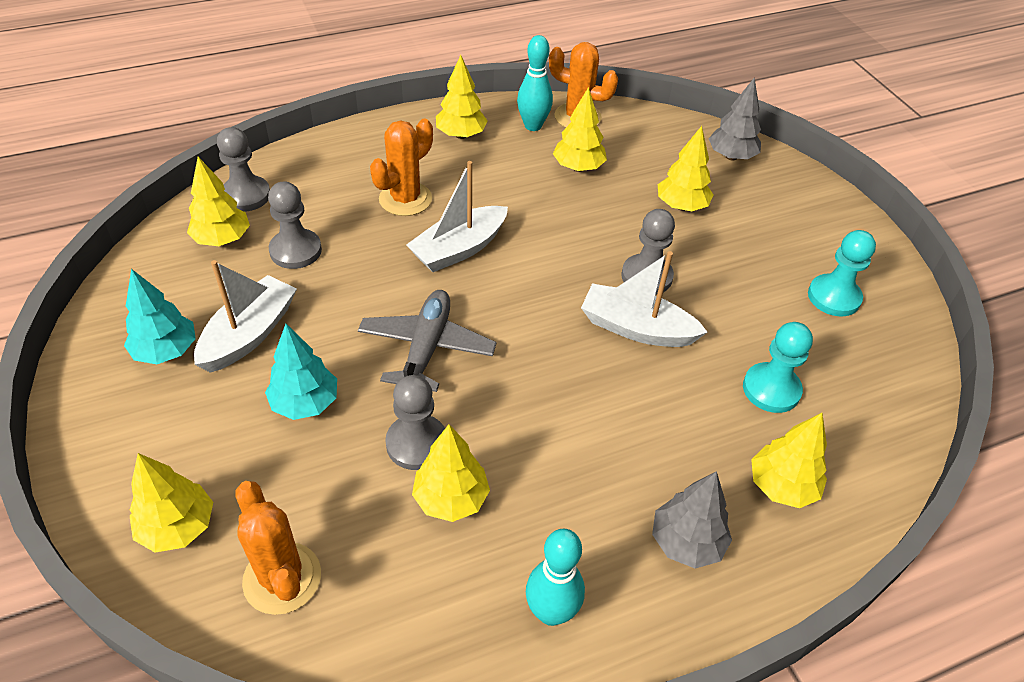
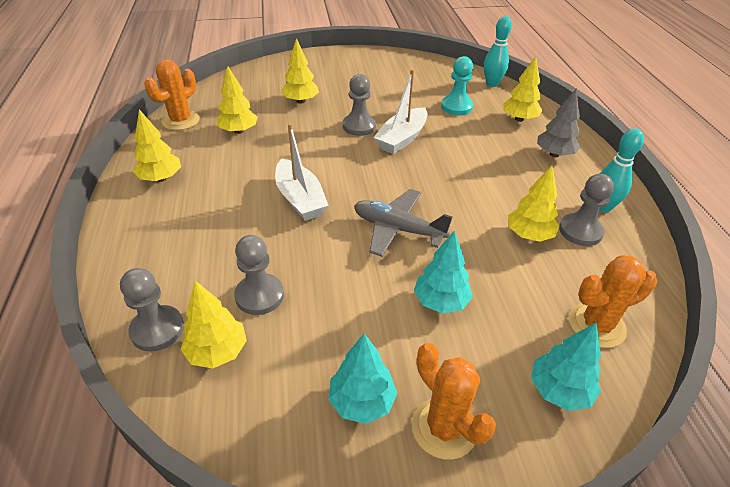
camera: 75 degrees left, 5 degrees down
(178, 527) = (559, 390): yellow tree -> turquoise tree
(249, 334) = (356, 334): white boat -> none
(405, 199) = (226, 220): orange cactus -> orange cactus (444, 428)
(416, 443) = (484, 245): grey pawn -> grey pawn (580, 231)
(533, 126) = (176, 142): turquoise bowling pin -> turquoise bowling pin (492, 84)
(731, 156) = (264, 74): grey tree -> none
(833, 297) = (395, 74): turquoise pawn -> none

